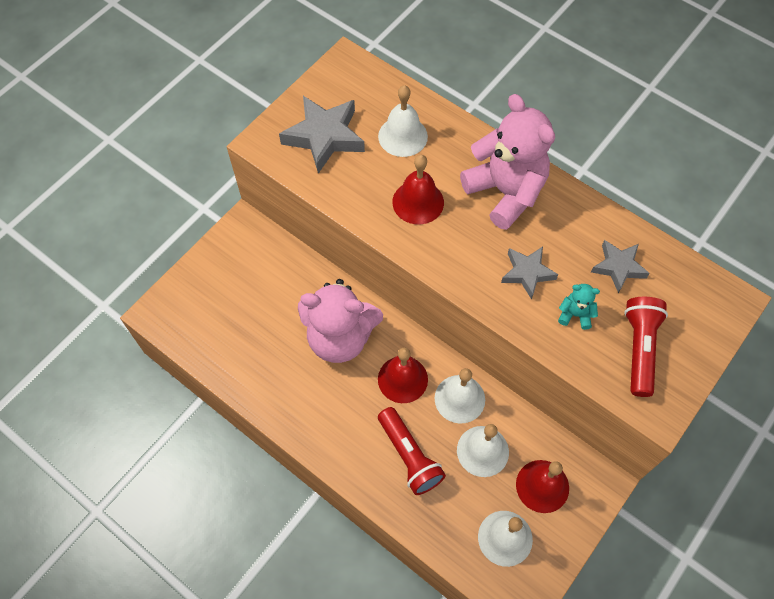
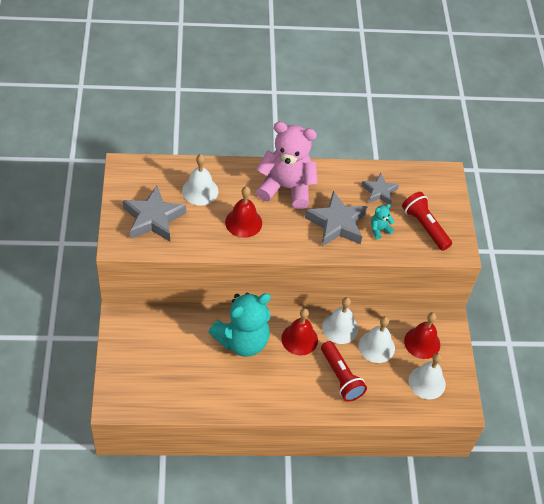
camera: 45 degrees left, 10 degrees down
(340, 337) = (242, 341): pink teddy bear -> turquoise teddy bear
(409, 456) = (341, 377): red flashlight -> red flashlight turned 45 degrees clockwise
(527, 273) = (337, 224): grey star -> grey star, size x1.65

